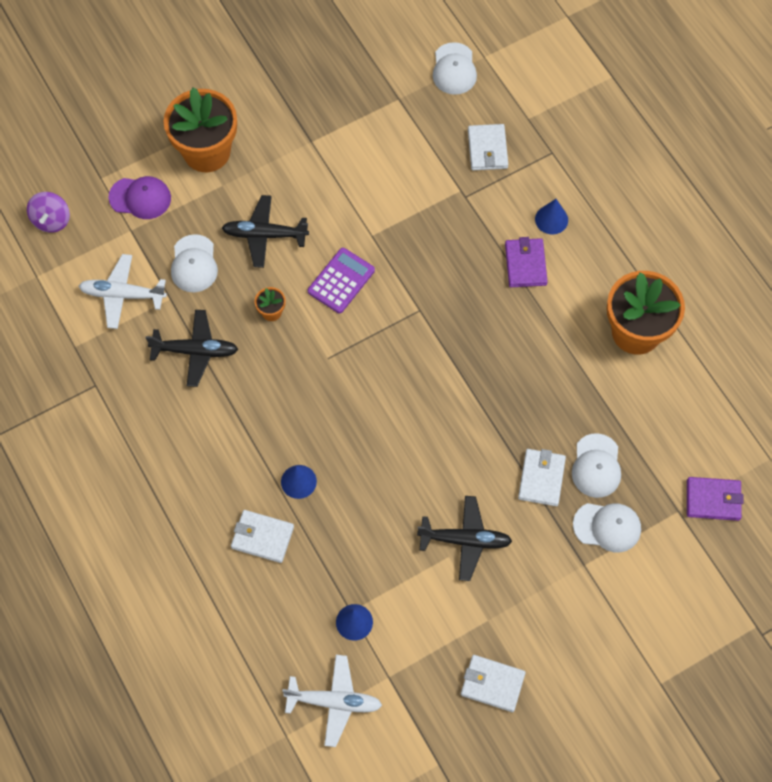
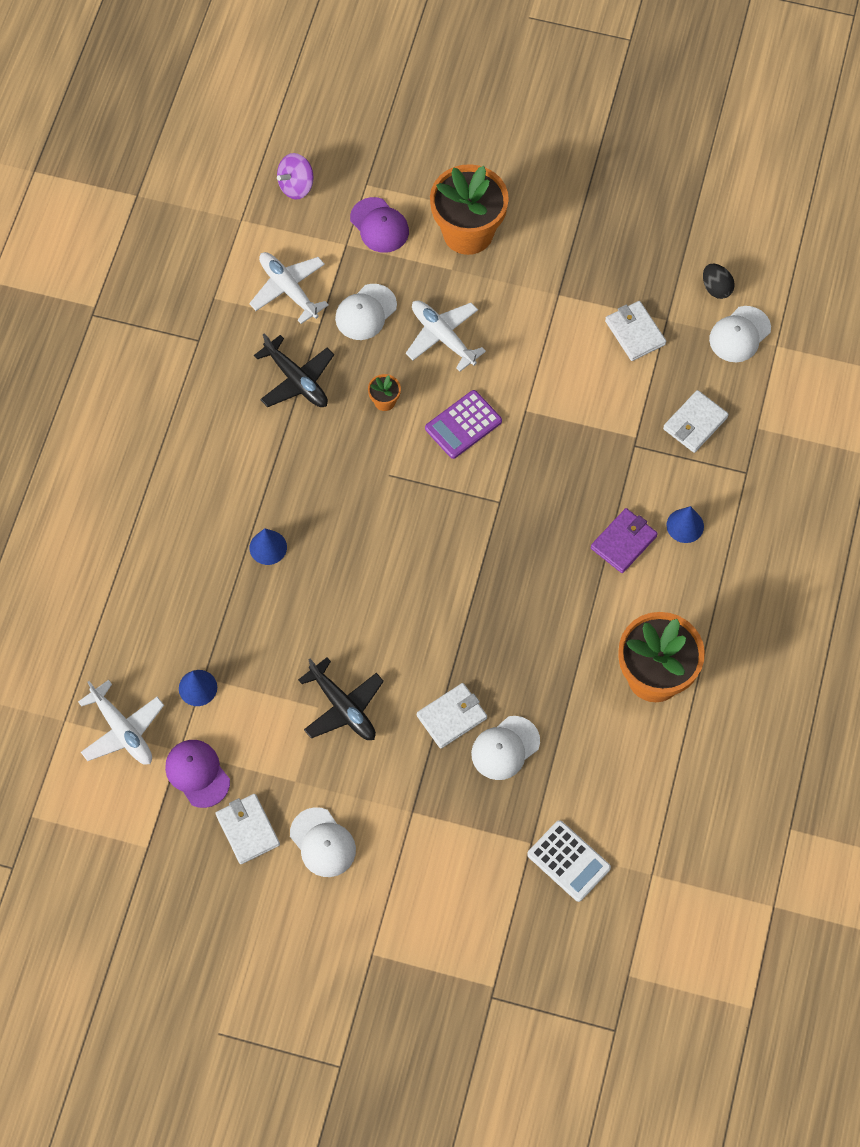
camera: 45 degrees right, 0 degrees up
(262, 537) = (198, 563): white wallet -> white wallet (635, 333)
(264, 235) = (443, 337): black plane -> white plane
(341, 281) = (463, 425): purple calculator -> purple calculator turned 150 degrees clockwise
(408, 52) = (716, 288): none -> black egg
(417, 680) = (197, 773): none -> purple cap
(607, 527) = (462, 801): white cap -> white cap (322, 842)
(713, 500) = (568, 861): purple wallet -> white calculator

